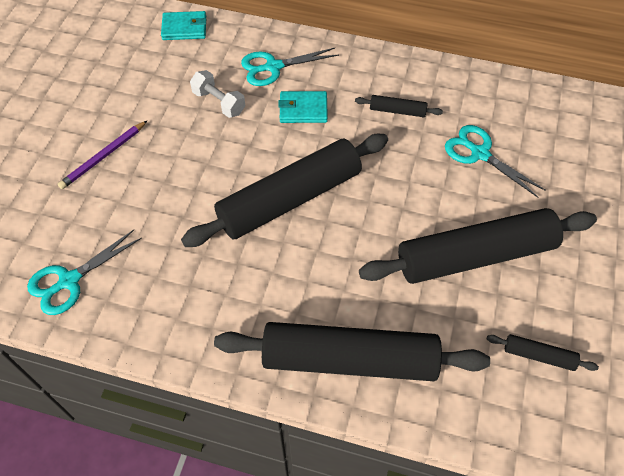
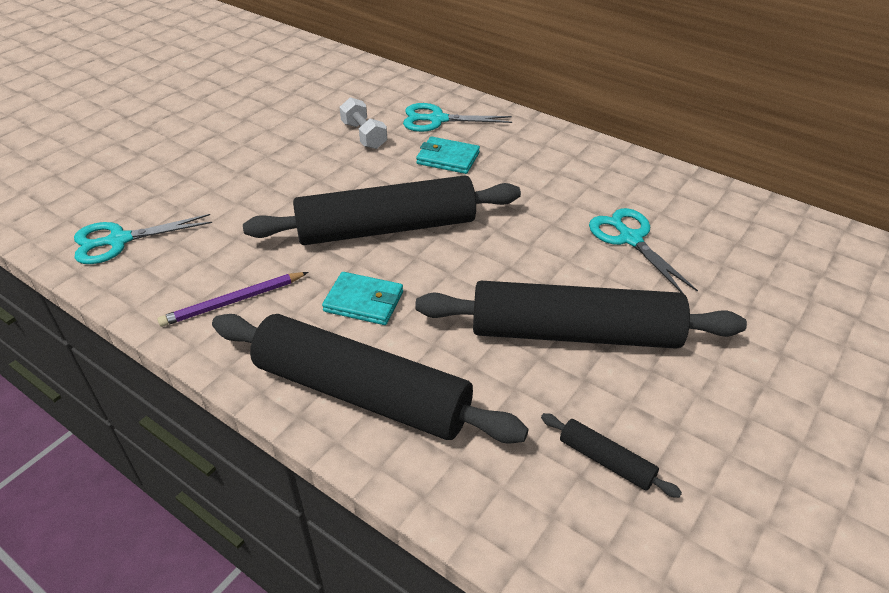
camera: 20 degrees right, 15 degrees down
(103, 157) = (223, 152): purple pencil -> purple pencil (233, 301)
(184, 28) = (367, 75): turquoise wallet -> turquoise wallet (364, 301)
(397, 111) = (552, 181): black rolling pin -> none

